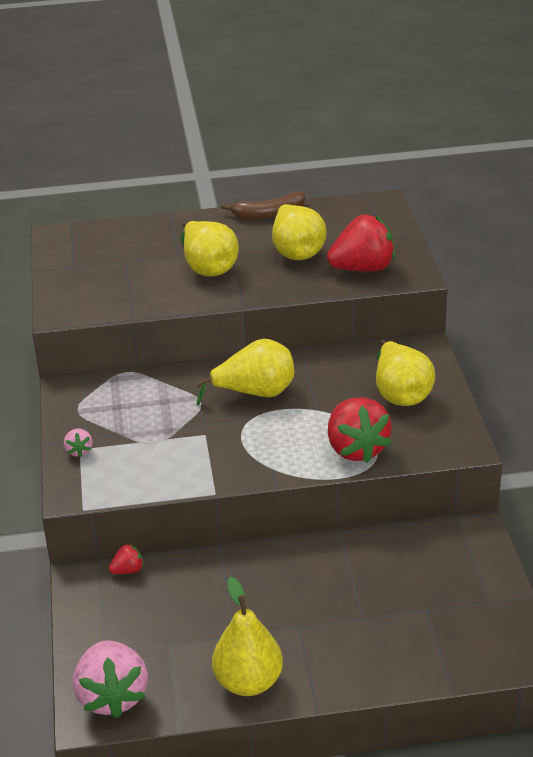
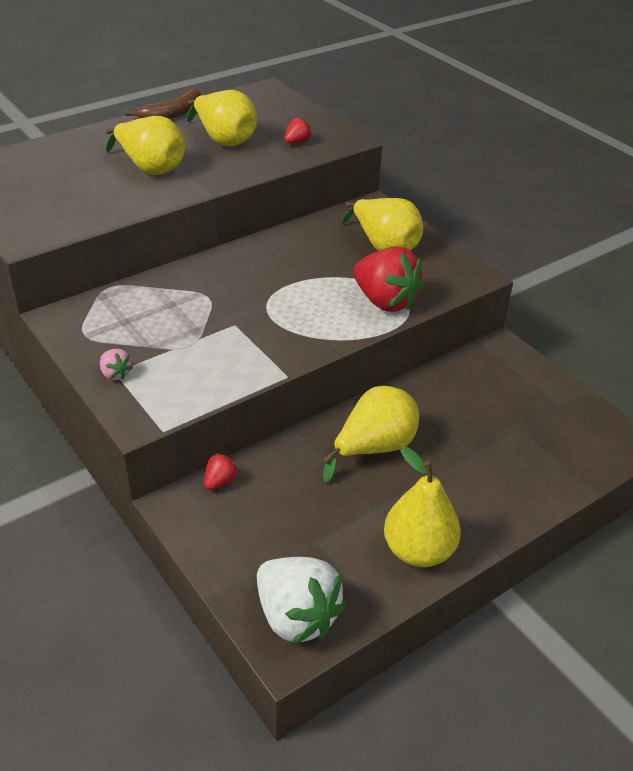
camera: 30 degrees left, 5 degrees up
(112, 696) = (296, 617): pink strawberry -> white strawberry
(255, 393) = (254, 276): yellow pear -> yellow pear (374, 448)
(363, 268) = (297, 142): red strawberry -> red strawberry, size x0.45

